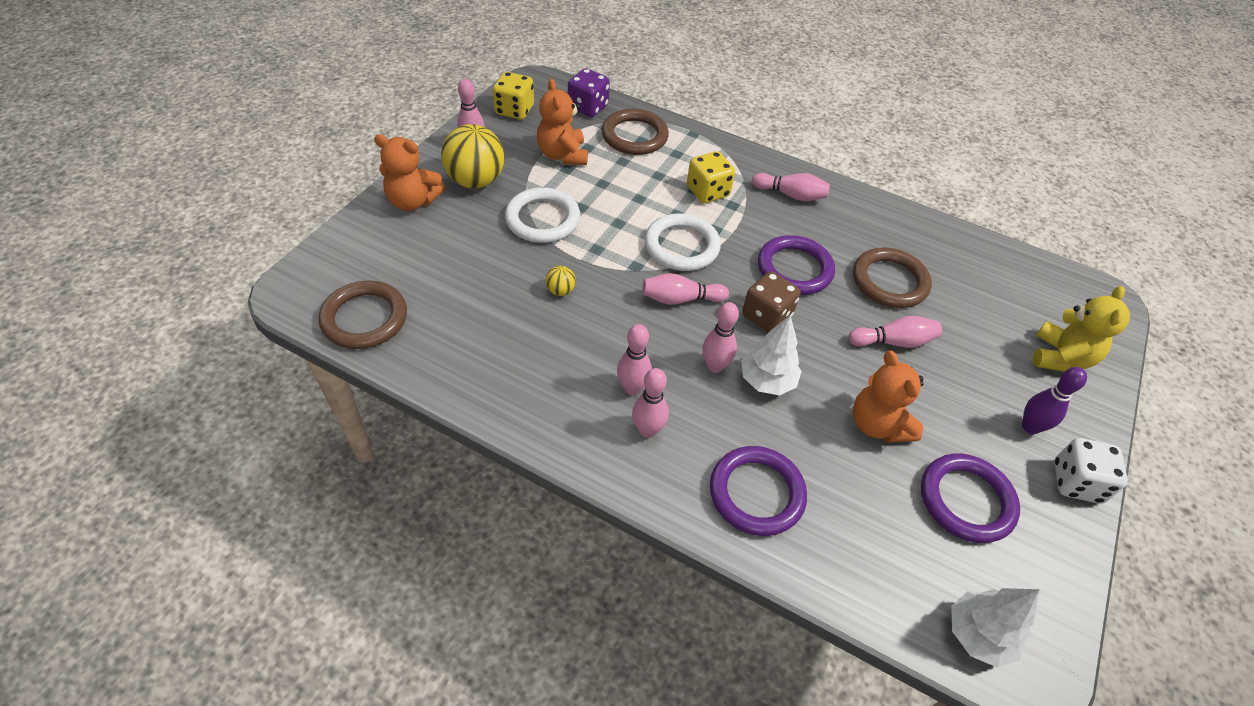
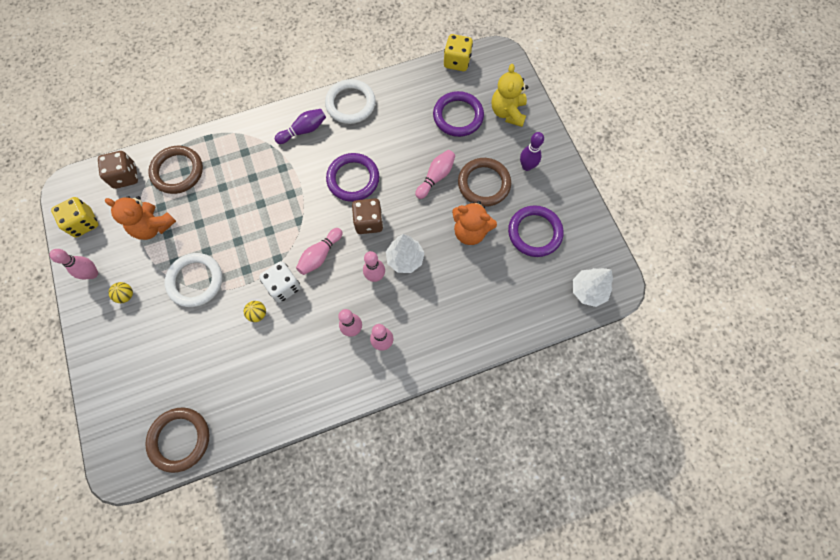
camera: 45 degrees left, 20 degrees up
(413, 201) = (108, 346): orange teddy bear -> none
(476, 181) = (126, 295): yellow ball -> yellow ball, size x0.44
(588, 107) = (125, 176): purple dice -> brown dice
(681, 246) = (286, 222): white ring -> white ring (350, 104)
(708, 192) = (260, 171): yellow dice -> yellow dice (457, 62)
(756, 493) = (457, 321): purple ring -> purple ring (458, 116)
(791, 195) = (303, 130): pink bowling pin -> purple bowling pin
(889, 281) = (402, 141): brown ring -> brown ring (484, 184)
(1060, 357) = (508, 112): yellow teddy bear -> yellow teddy bear turned 150 degrees counterclockwise
(1076, 482) = (564, 177): white dice -> white dice (284, 286)

